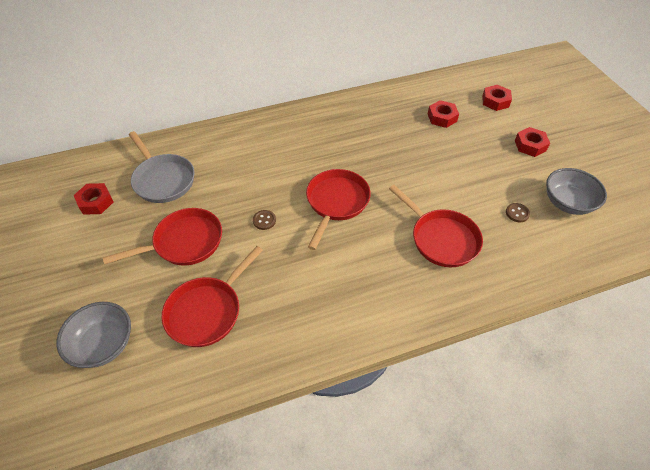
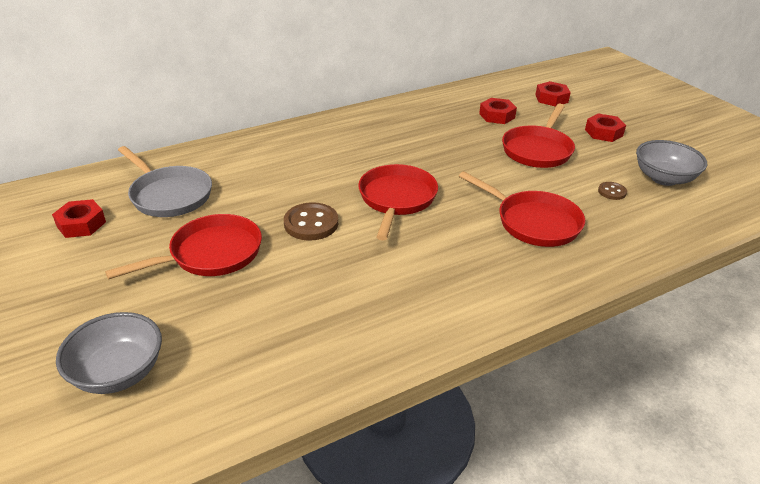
camera: 10 degrees left, 15 degrees down
(207, 311) = (258, 321): red pan -> red pan (538, 150)
(264, 220) = (311, 223): brown button -> brown button, size x1.83

